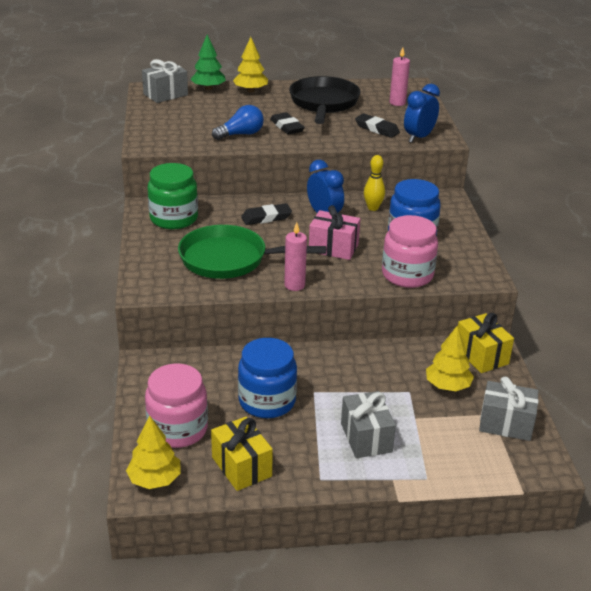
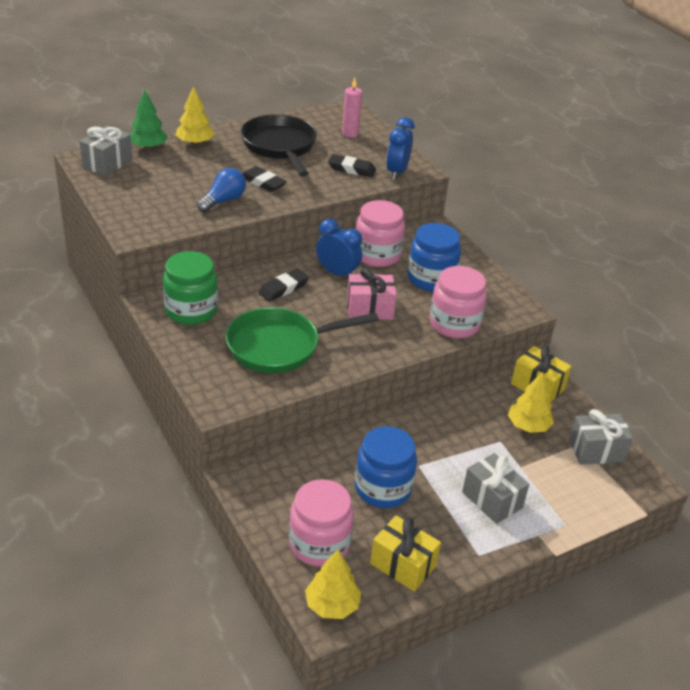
camera: 25 degrees left, 5 degrees up
(294, 285) = (361, 361): pink candle -> none
(373, 208) = (377, 255): yellow bowling pin -> pink jar

